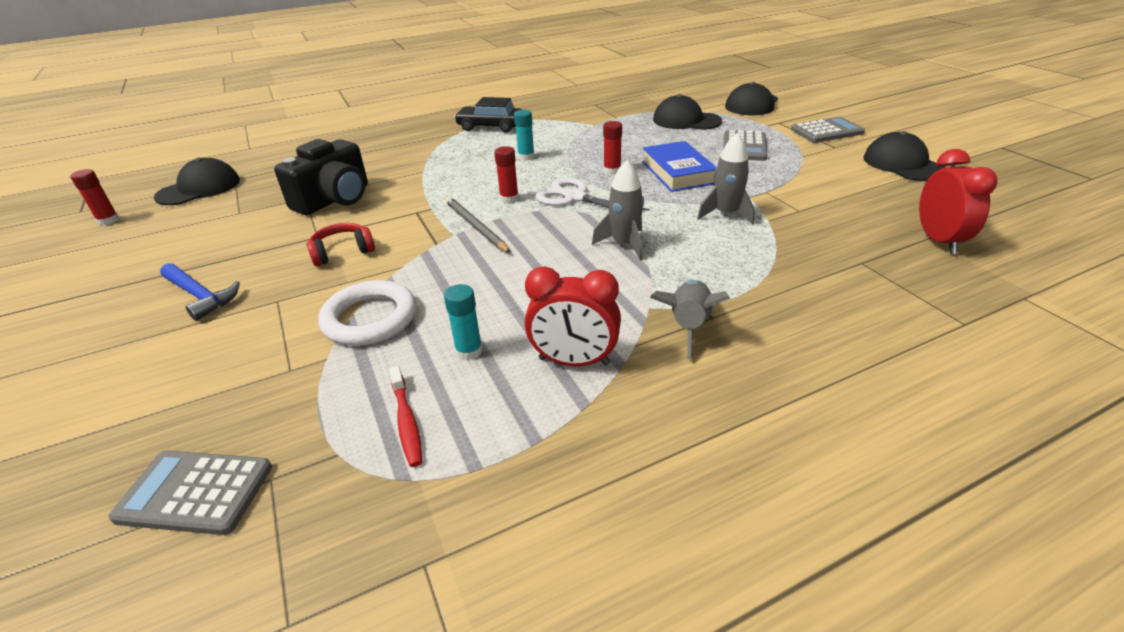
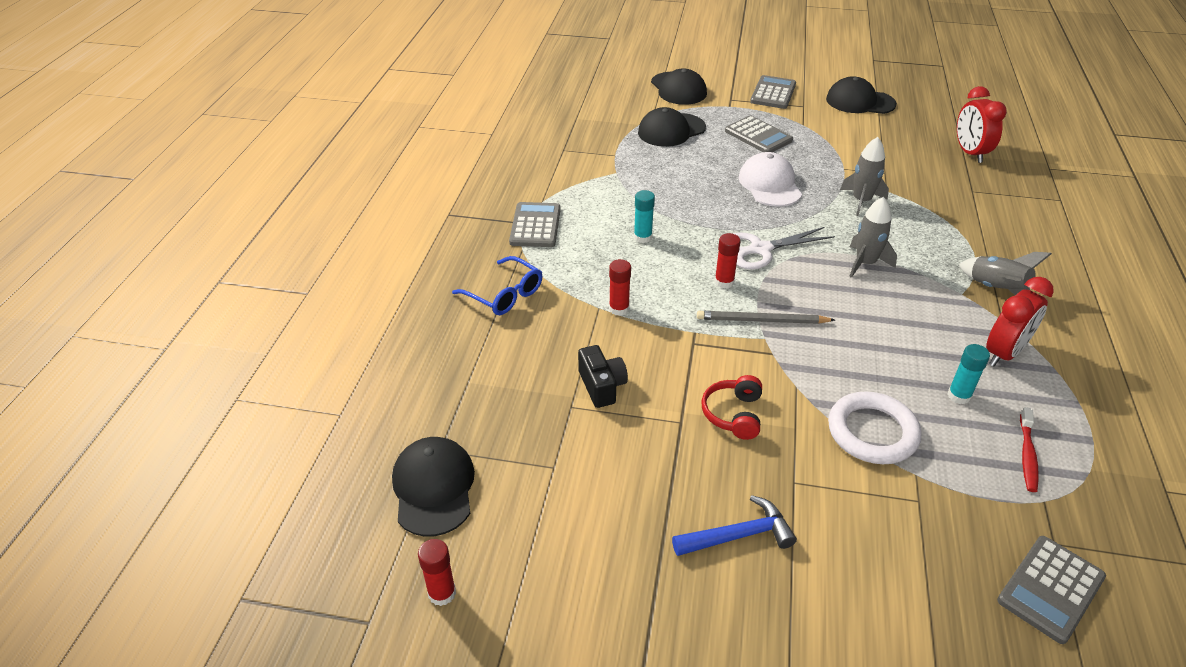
camera: 55 degrees left, 5 degrees up
(334, 199) = (601, 386): black camera -> black camera, size x0.58
(403, 144) = (505, 295): none -> blue glasses
(406, 422) = (1027, 455): red toothbrush -> red toothbrush turned 90 degrees clockwise
(490, 126) = (535, 226): black car -> grey calculator
(612, 170) = (729, 210): red glue stick -> red glue stick (619, 309)
(677, 172) = (769, 184): blue book -> white cap
(938, 240) = (970, 153): red clock -> red clock turned 135 degrees counterclockwise

